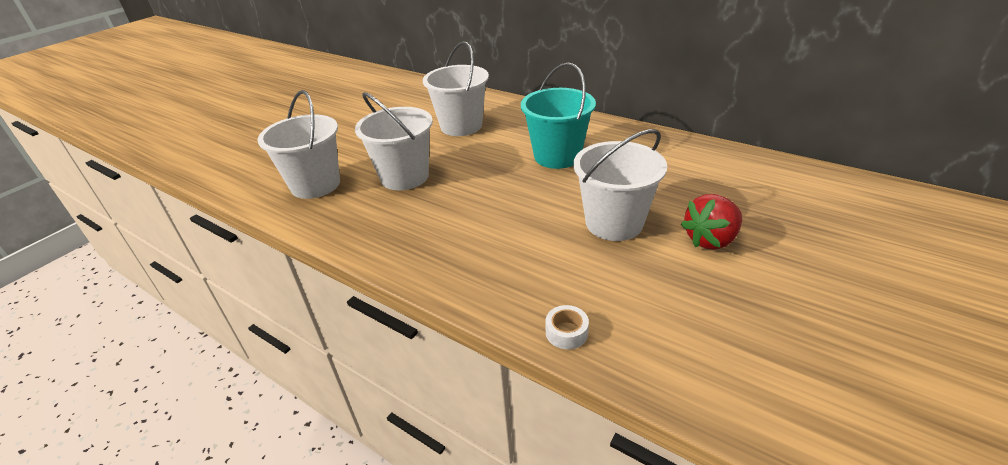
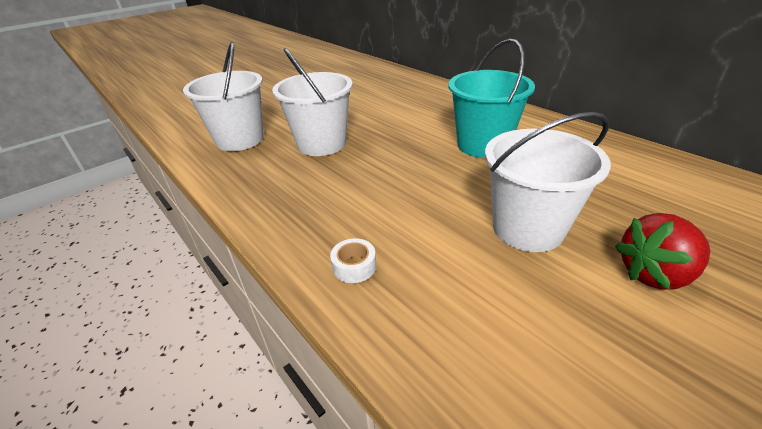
camera: 15 degrees right, 0 degrees up
(461, 126) = (396, 105): white bucket -> none
(566, 332) = (424, 362): white tape -> white tape (354, 266)

